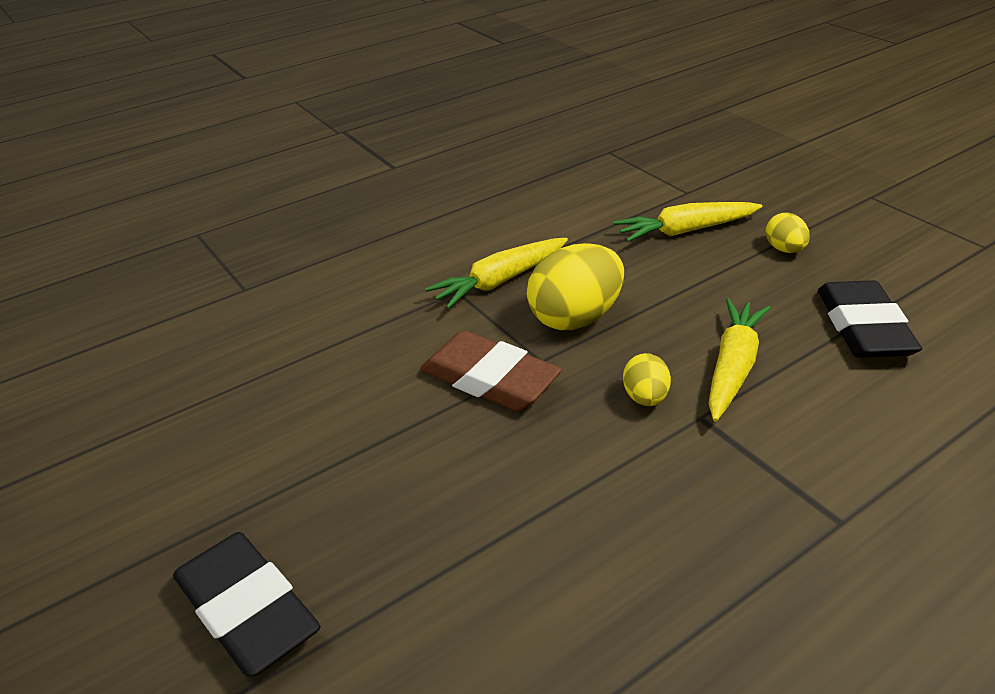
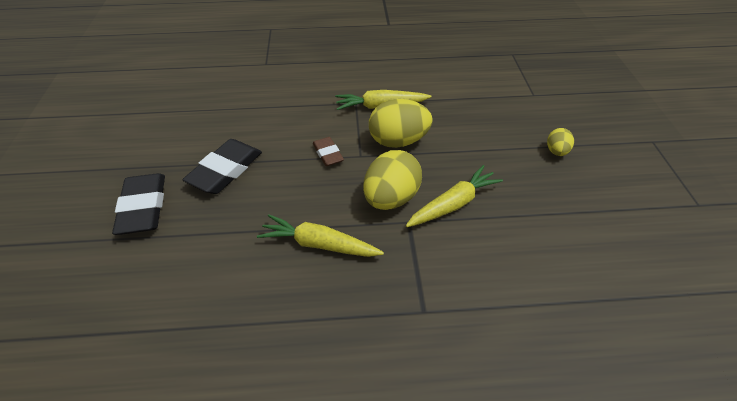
camera: 30 degrees right, 10 degrees up
(490, 378) = (328, 154): brown eraser -> brown eraser, size x0.57
(645, 398) = (391, 198): yellow egg -> yellow egg, size x1.91
(685, 231) = (508, 117): yellow carrot -> yellow carrot (319, 244)
(863, 327) = (555, 217): black eraser -> black eraser (225, 170)

